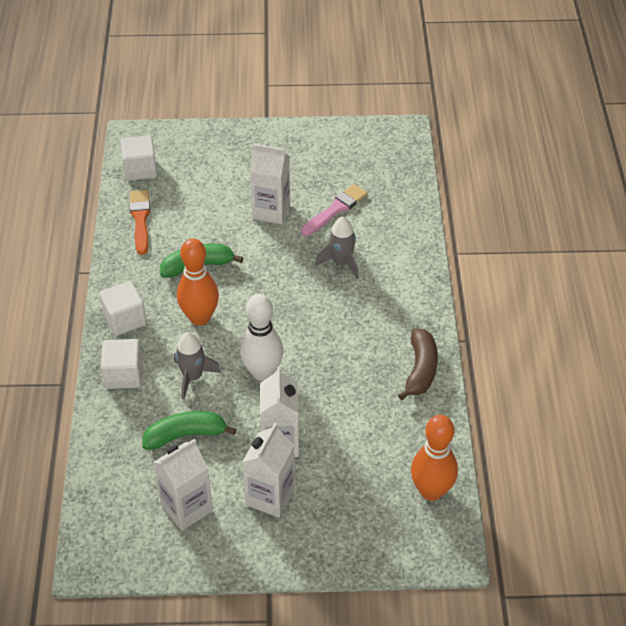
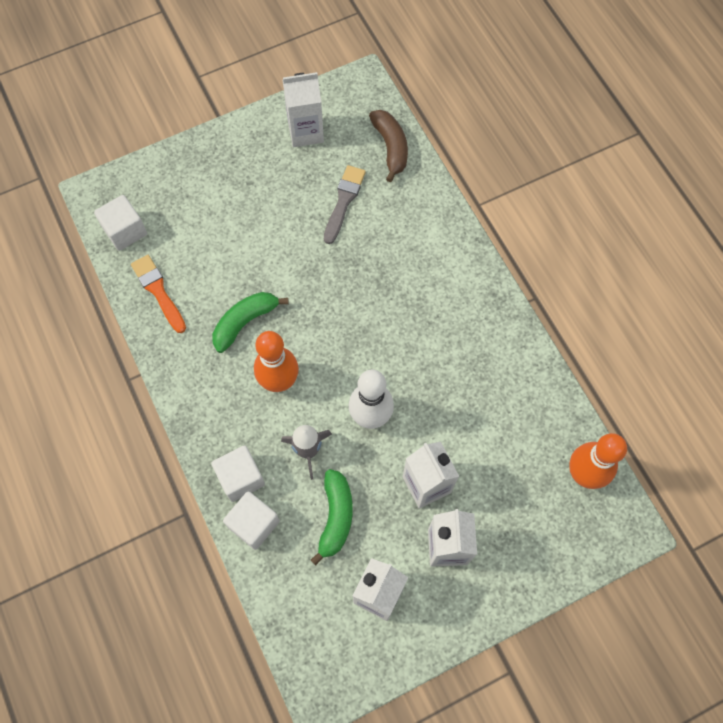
camera: 25 degrees left, 20 degrees up
(125, 319) = (207, 414): white cube -> white cube (254, 524)
(186, 435) = (335, 517): green banana -> green banana turned 135 degrees clockwise
(271, 211) = (282, 228): white carton -> white carton (305, 132)
(335, 209) = (344, 201): pink brush -> grey brush
(341, 262) = (380, 261): grey rocket -> none
(420, 370) = (512, 349): brown banana -> brown banana (391, 147)

